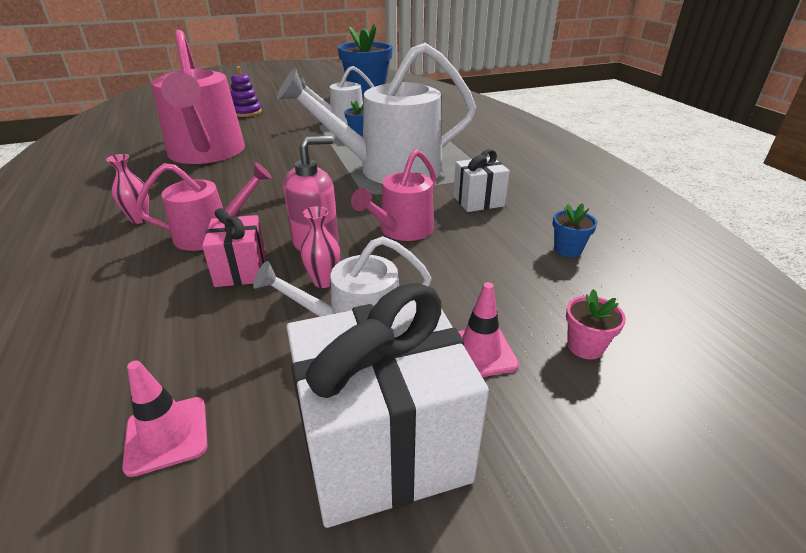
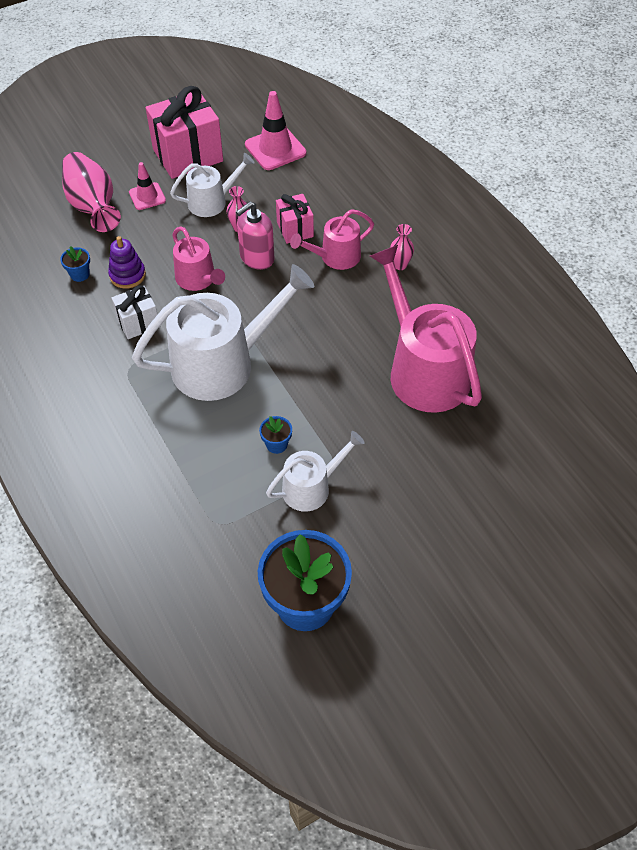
camera: 170 degrees right, 20 degrees up
(167, 435) = (275, 149): pink traffic cone -> pink traffic cone, size x1.64
(246, 112) = (453, 490): purple stacking toy -> purple stacking toy (127, 275)
(383, 447) = (188, 155): white gift -> pink gift
(402, 230) = (198, 279): pink watering can -> pink watering can turned 120 degrees clockwise
(585, 346) = (93, 206): pink flower pot -> pink vase

